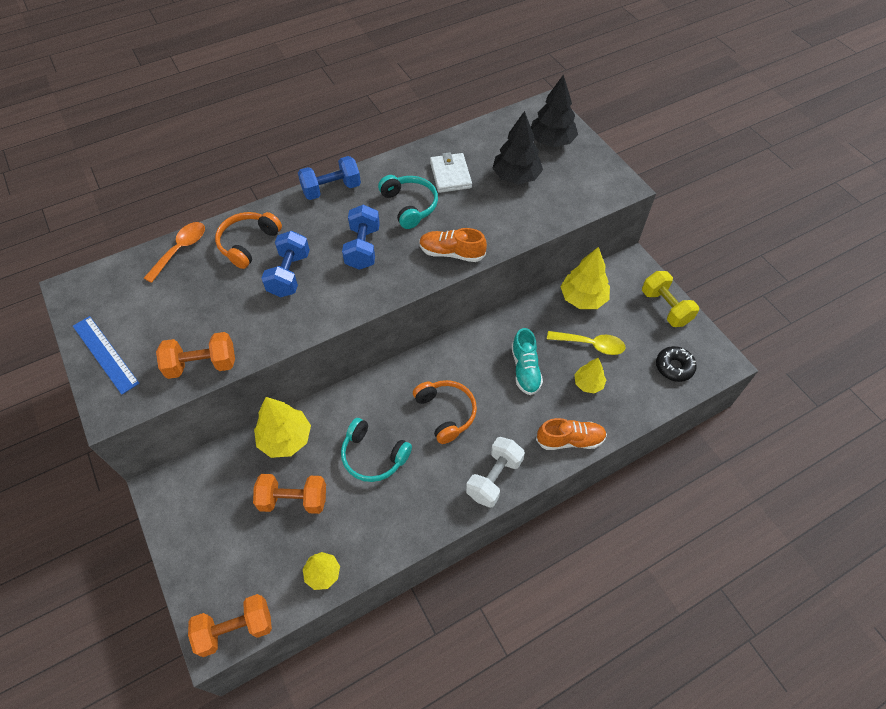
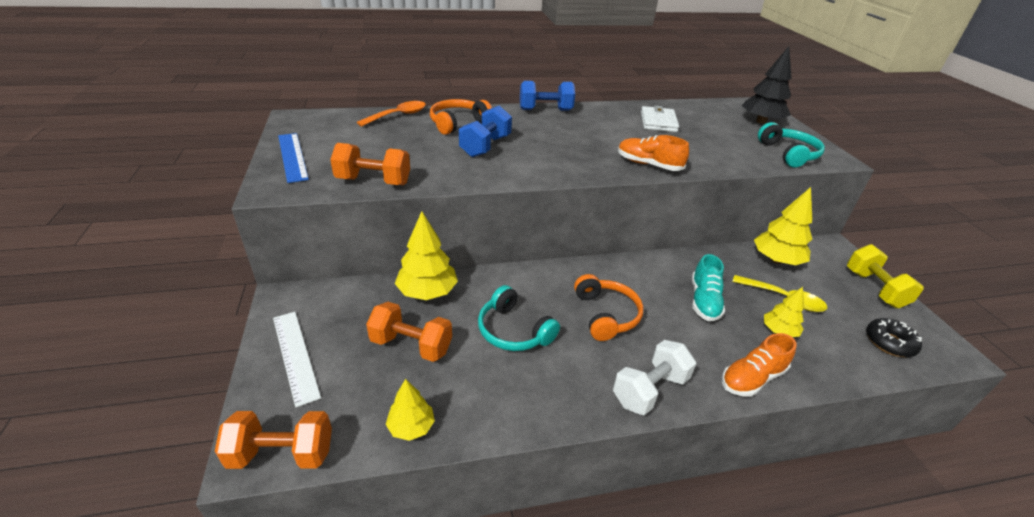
camera: 15 degrees right, 20 degrees down
(201, 542) = (295, 355): none -> white ruler
(363, 248) = (561, 145): blue dumbbell -> none
(410, 206) = (614, 131): turquoise headphones -> turquoise headphones (788, 154)
(516, 177) = (723, 134): black tree -> none
(570, 440) = (752, 378): orange shoe -> orange shoe turned 135 degrees clockwise

